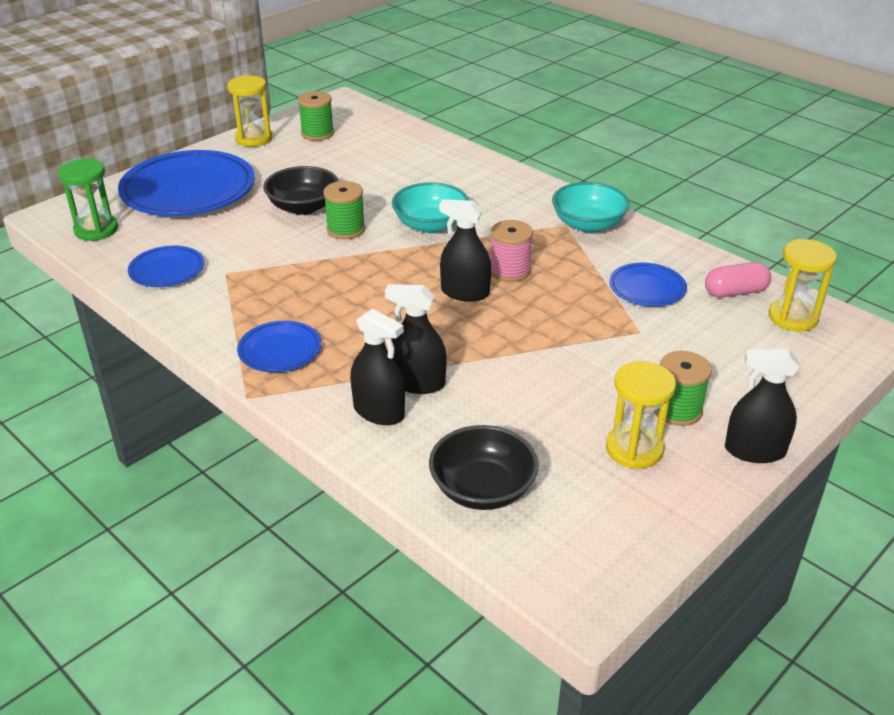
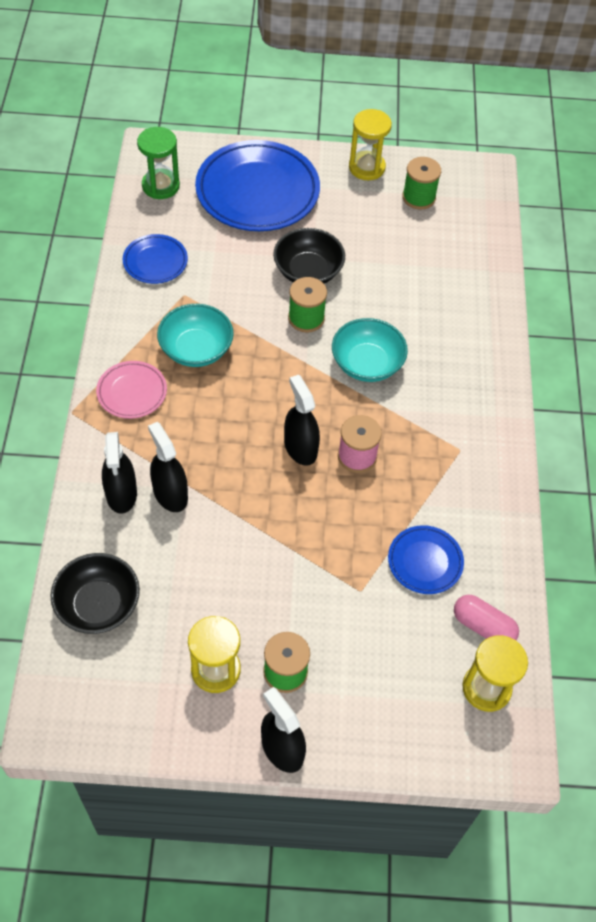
camera: 45 degrees right, 20 degrees up
(280, 351) = (132, 392): blue plate -> pink plate
(588, 224) = (479, 464): turquoise bowl -> turquoise bowl (196, 349)

